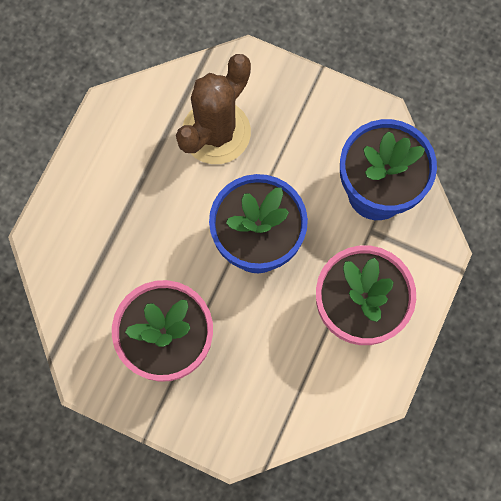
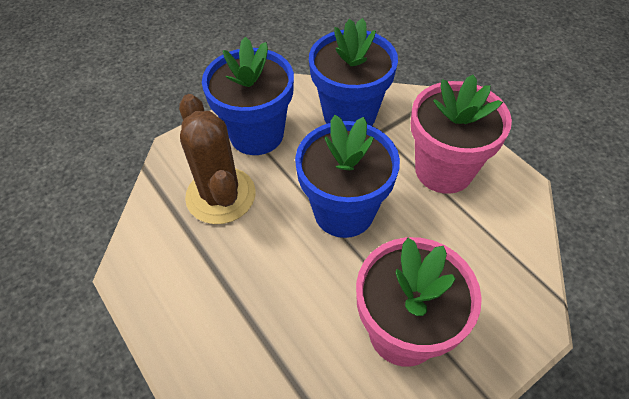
camera: 60 degrees left, 20 degrees down
(301, 121) = (256, 134): none -> blue flower pot

